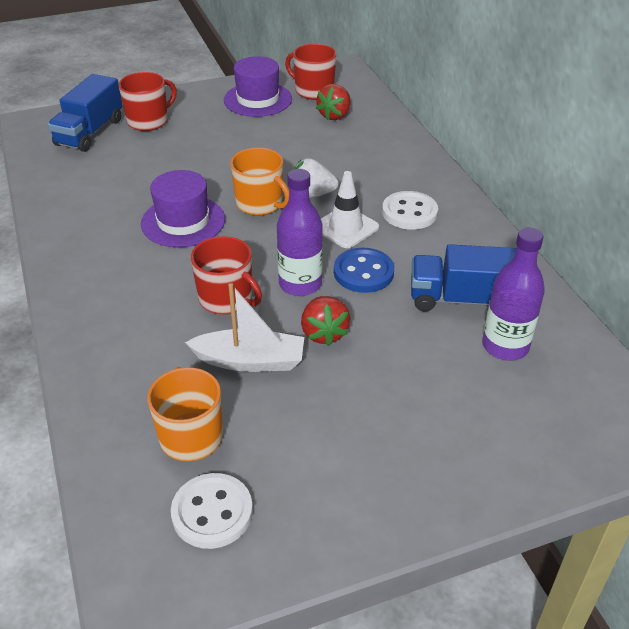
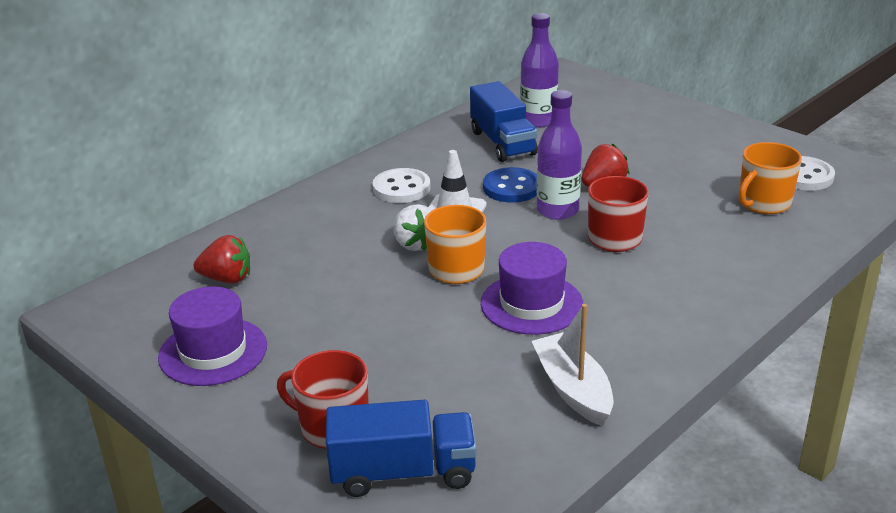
camera: 115 degrees left, 10 degrees down
(250, 361) = (669, 204): white boat -> white boat (573, 389)
(313, 91) = (163, 314): red mug -> none

